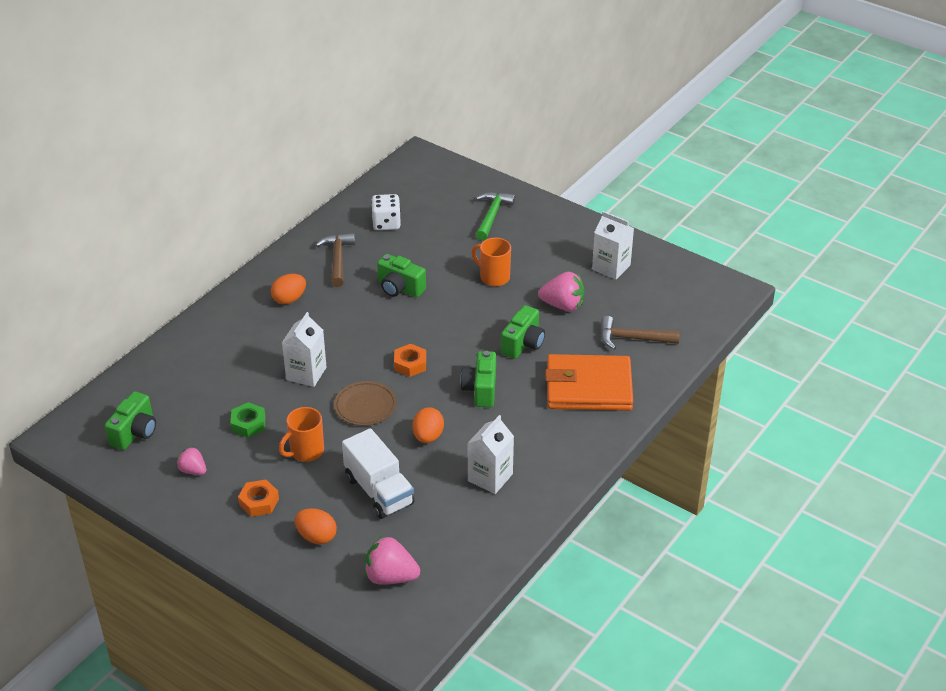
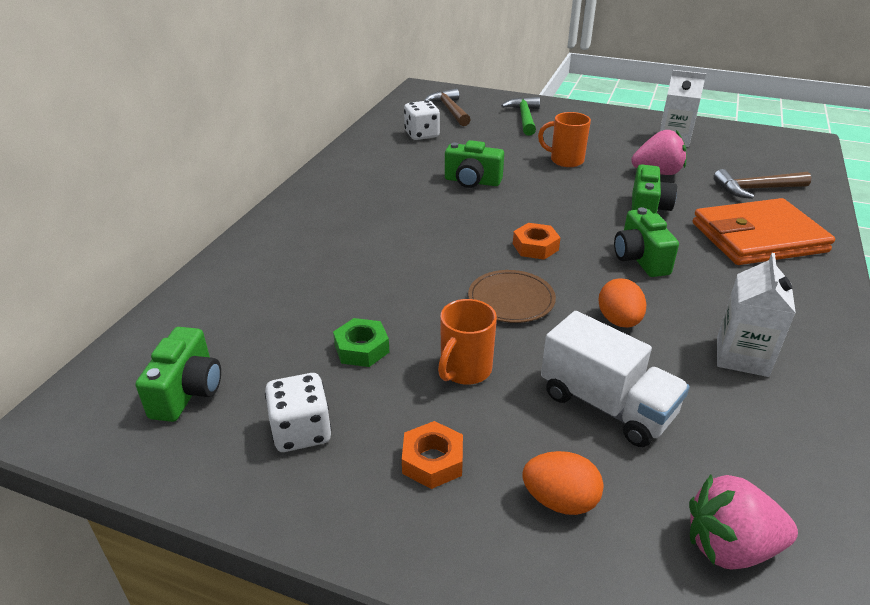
camera: 15 degrees left, 5 degrees down
(193, 470) = (301, 431): pink strawberry -> white dice
(289, 299) = (349, 207): orange egg -> none
(306, 373) = (411, 276): white carton -> none
(338, 259) = (387, 167): brown hammer -> brown hammer (449, 110)

